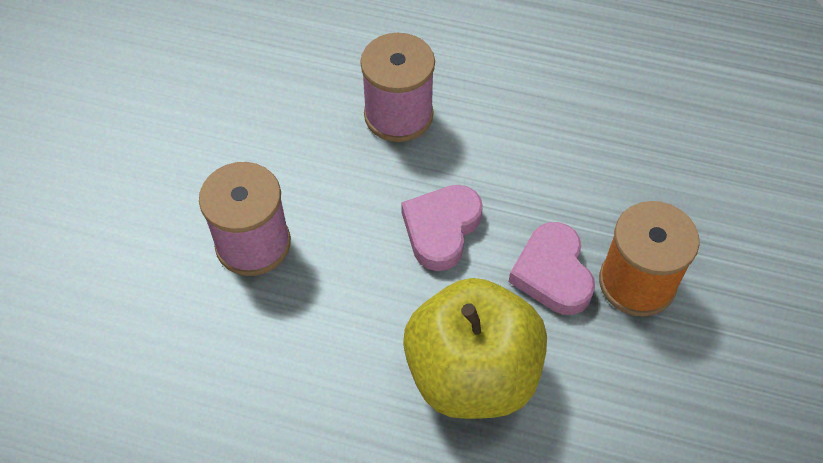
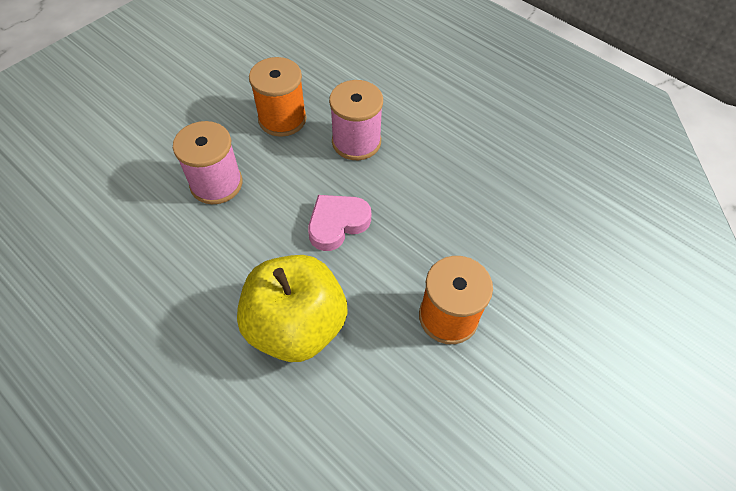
camera: 25 degrees right, 0 degrees up
(283, 122) = (282, 119): none -> orange spool
(552, 273) = (393, 284): pink heart -> none

